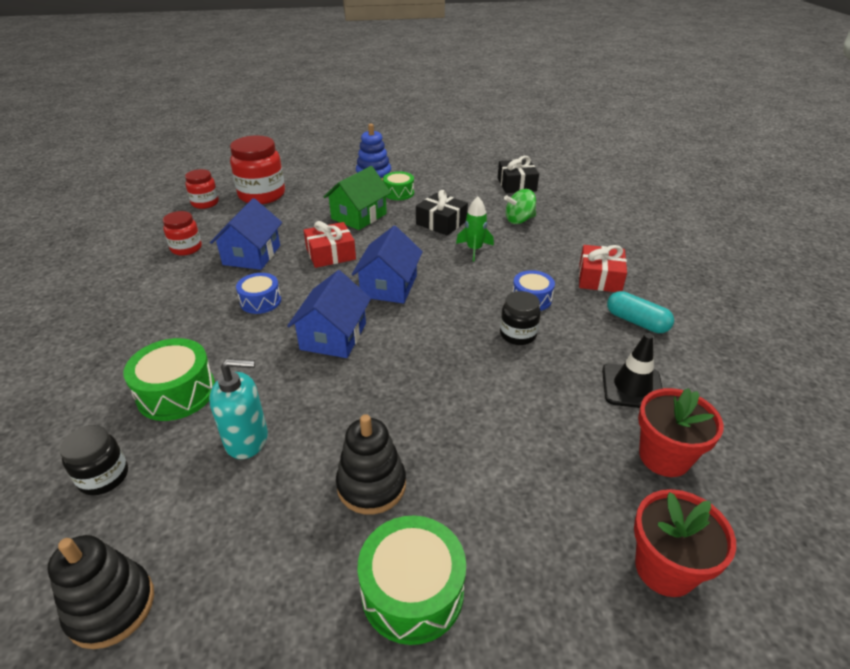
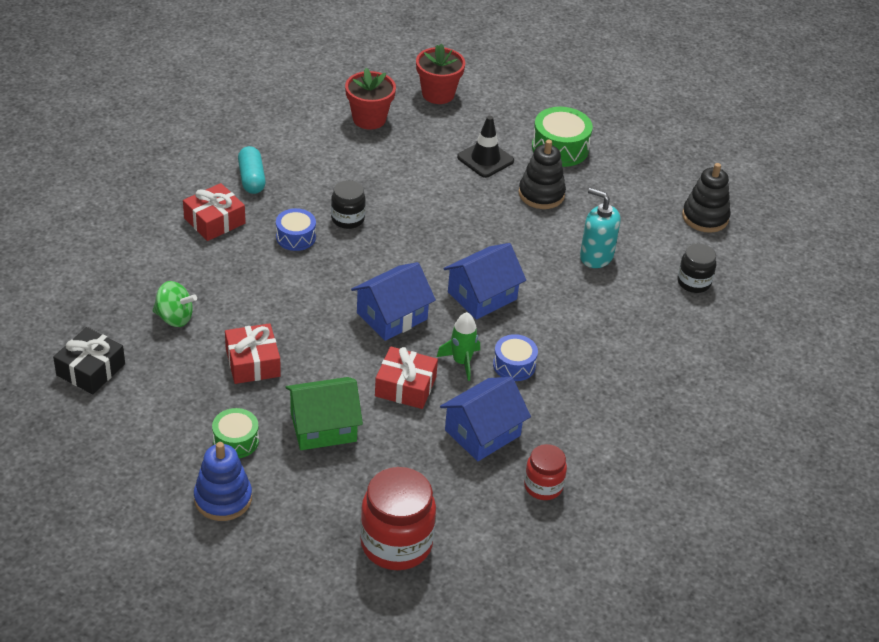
camera: 145 degrees left, 5 degrees up
(176, 392) = (626, 315): green drum -> none
(205, 203) = (476, 571): red jar -> none
(441, 223) = (253, 362): black gift -> red gift
(474, 249) = (269, 310): green rocket -> green rocket (461, 362)
(632, 387) = (327, 151): black traffic cone -> black traffic cone (485, 159)

